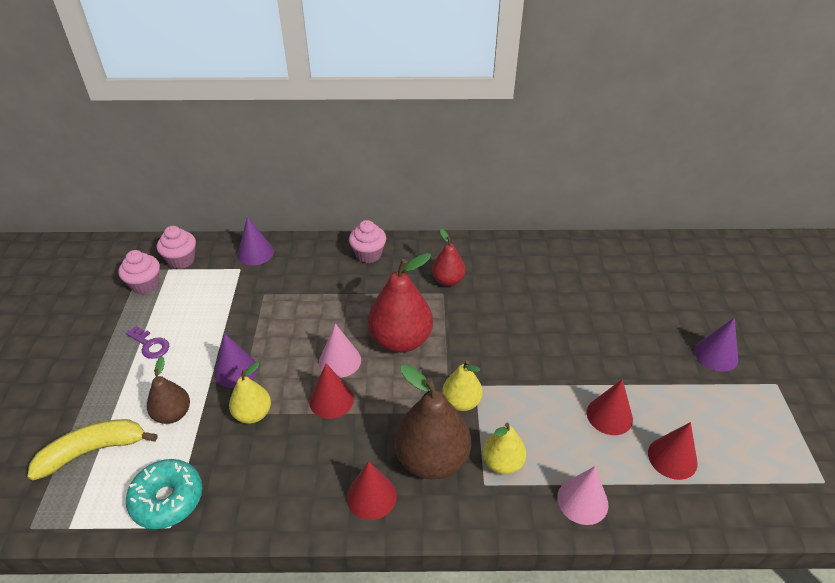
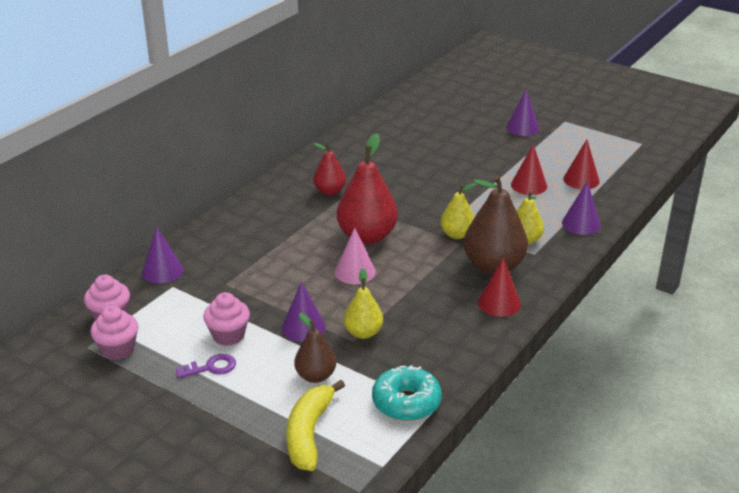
camera: 55 degrees left, 10 degrees down
(331, 400) = (391, 290): red cone -> none
(368, 254) = (248, 215): pink cupcake -> pink cupcake (228, 335)
(582, 501) = (581, 224): pink cone -> purple cone

